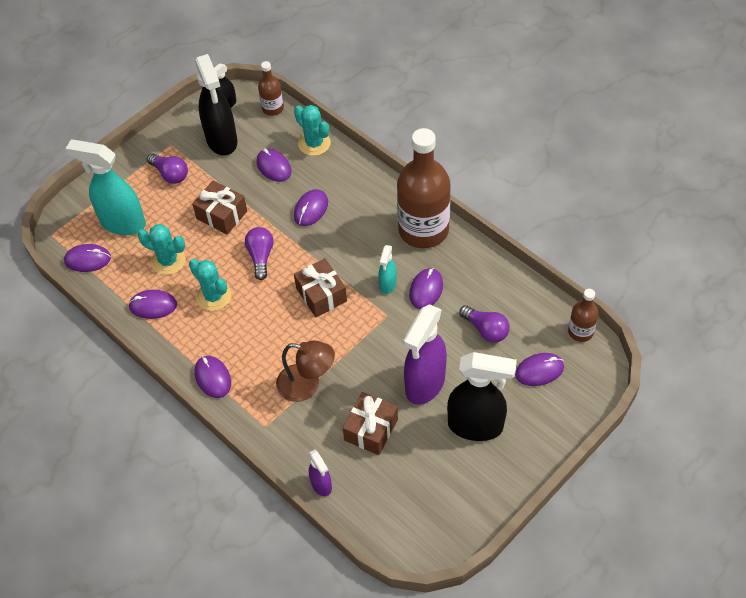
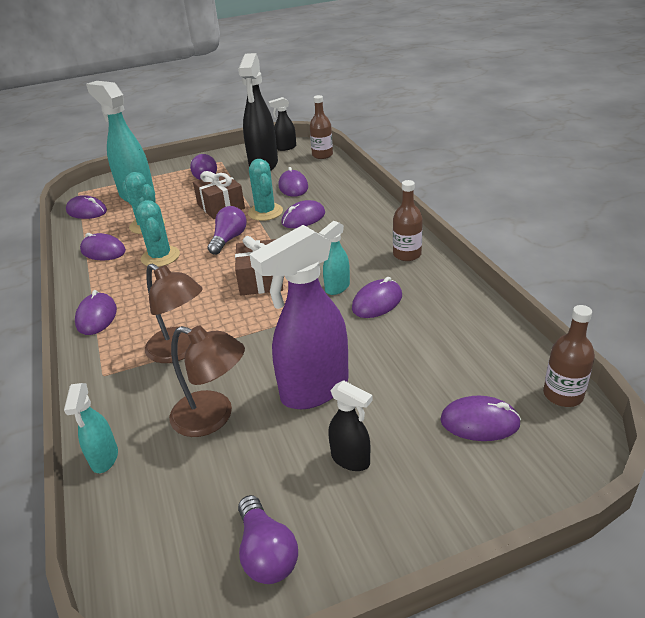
camera: 25 degrees right, 20 degrees down
(314, 143) = (341, 179): turquoise cactus -> turquoise cactus (265, 212)
(321, 485) = (104, 458): purple spray bottle -> turquoise spray bottle
(371, 429) = (213, 417): brown gift -> brown lamp
(423, 230) = (407, 254): brown bottle -> brown bottle, size x0.47
(476, 426) = (351, 460): black spray bottle -> black spray bottle, size x0.50
(486, 329) = (428, 357): purple light bulb -> purple light bulb (266, 553)

